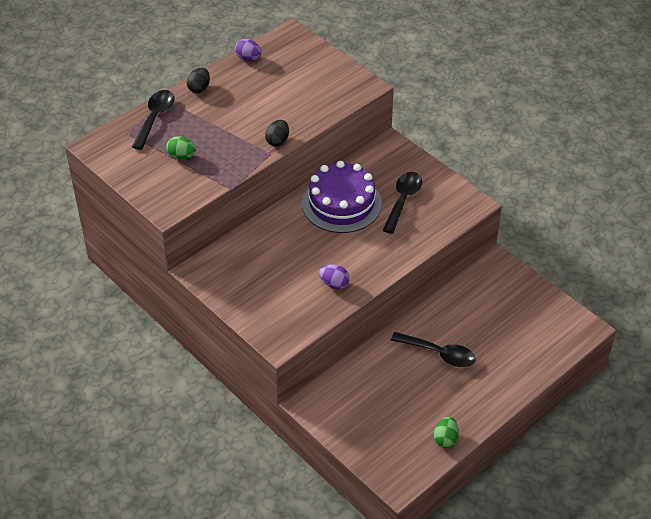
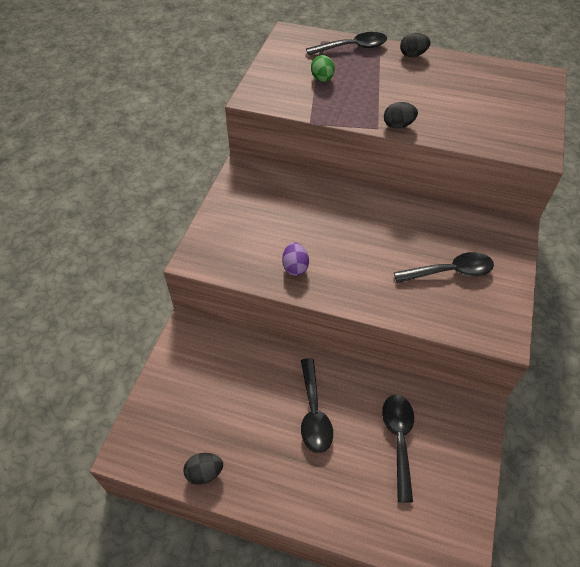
camera: 60 degrees right, 5 degrees up
(248, 58) = (481, 65): purple egg -> none
(341, 203) = (402, 226): purple cake -> none
(445, 439) = (204, 473): green egg -> black egg
(489, 316) = (398, 439): none -> black spoon

